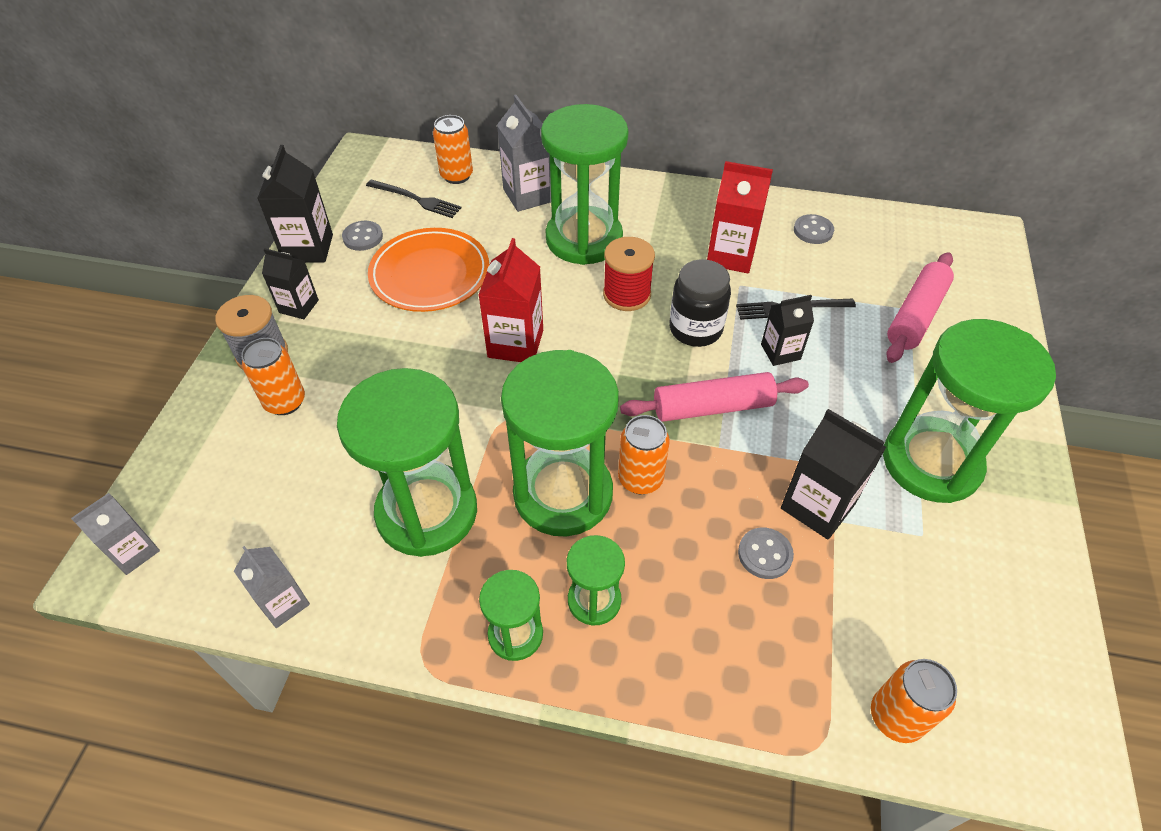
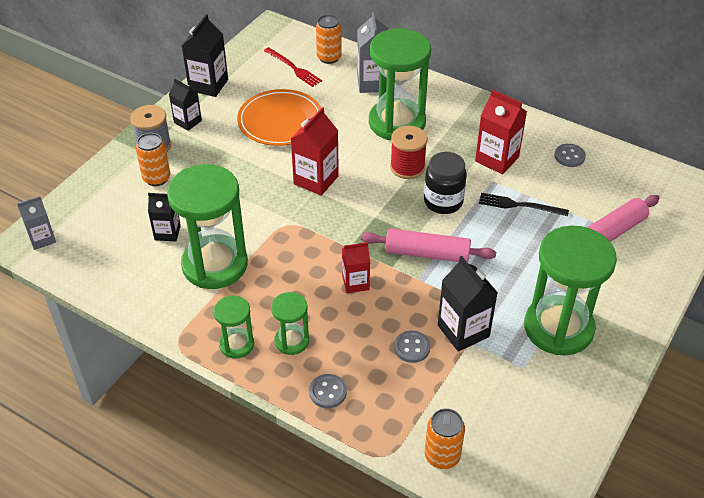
camera: 20 degrees right, 5 degrees down
(284, 603) = (113, 289): grey carton -> none
(363, 237) = (247, 86): grey button -> grey button (328, 392)
(416, 199) = (293, 68): black fork -> red fork
(563, 493) = (302, 277): green hourglass -> none
(640, 479) = (355, 283): orange can -> red carton
(780, 352) = (495, 232): black carton -> black carton (167, 233)

